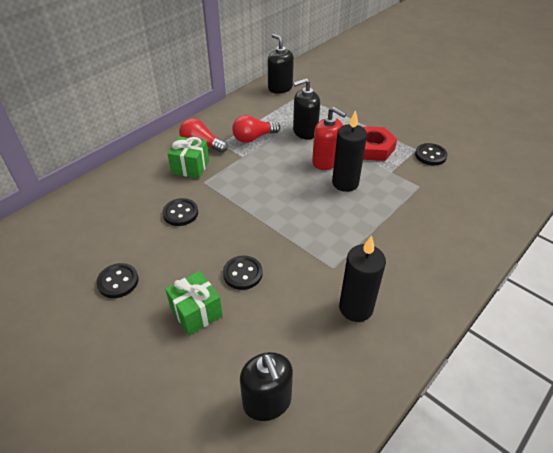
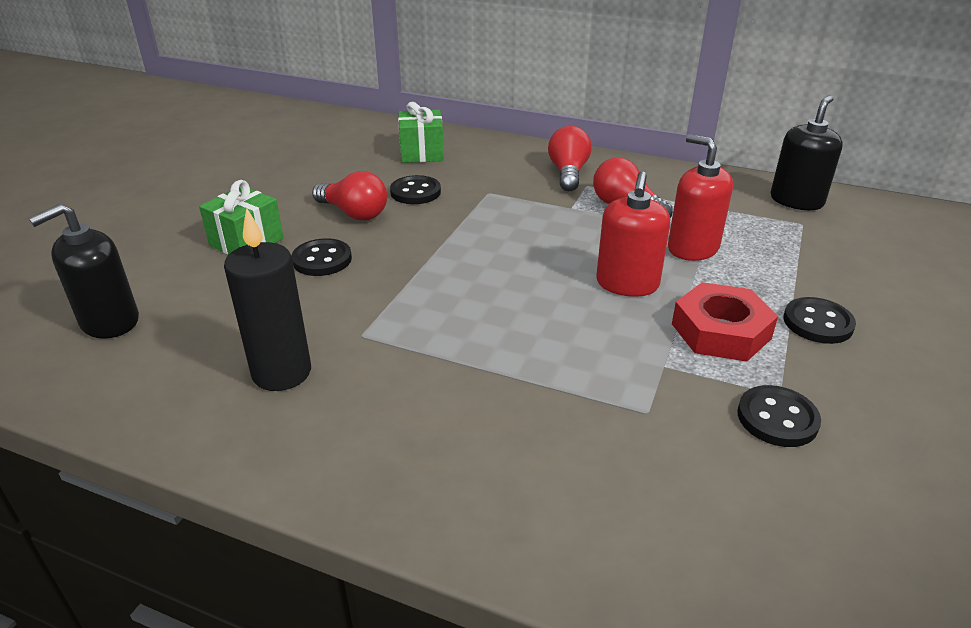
camera: 70 degrees right, 10 degrees down
(118, 281) = (282, 185): black button -> black button (817, 323)
(190, 167) = (513, 177): green gift -> green gift (421, 153)
(190, 248) = (354, 213): none -> red light bulb
(305, 132) = (692, 248): black soap dispenser -> red soap dispenser
(345, 183) = (582, 314): black candle -> none

